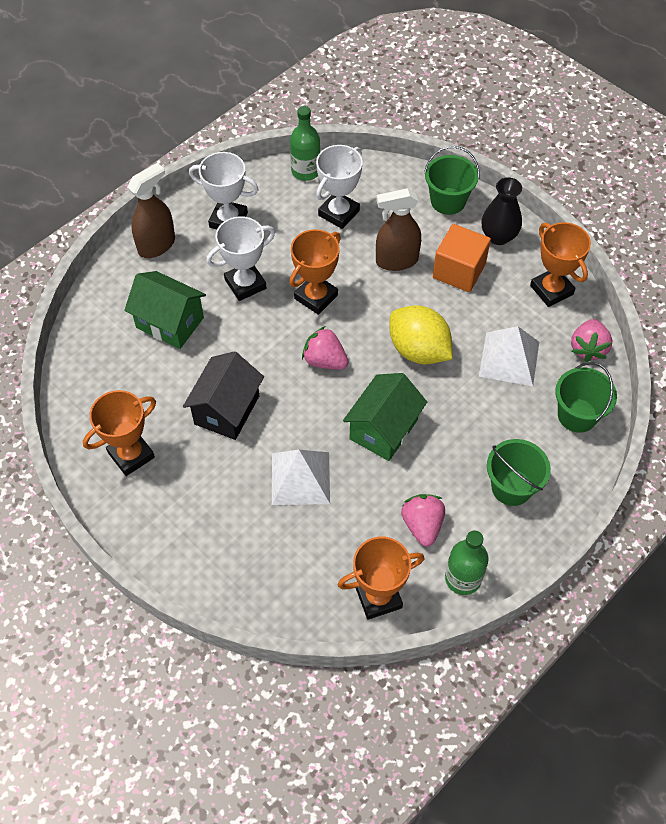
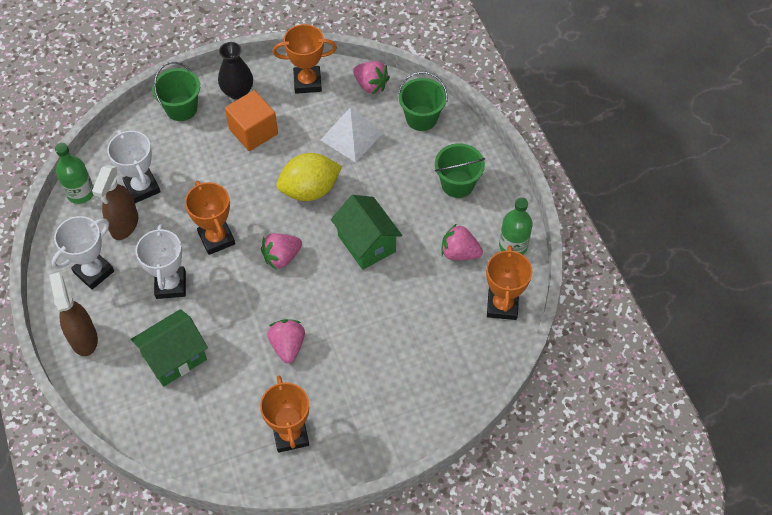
camera: 65 degrees left, 0 degrees up
(227, 410) = (288, 346): black house -> pink strawberry
(300, 478) = (378, 317): white pyramid -> none
(396, 261) = (217, 168): brown spray bottle -> brown spray bottle (124, 225)

